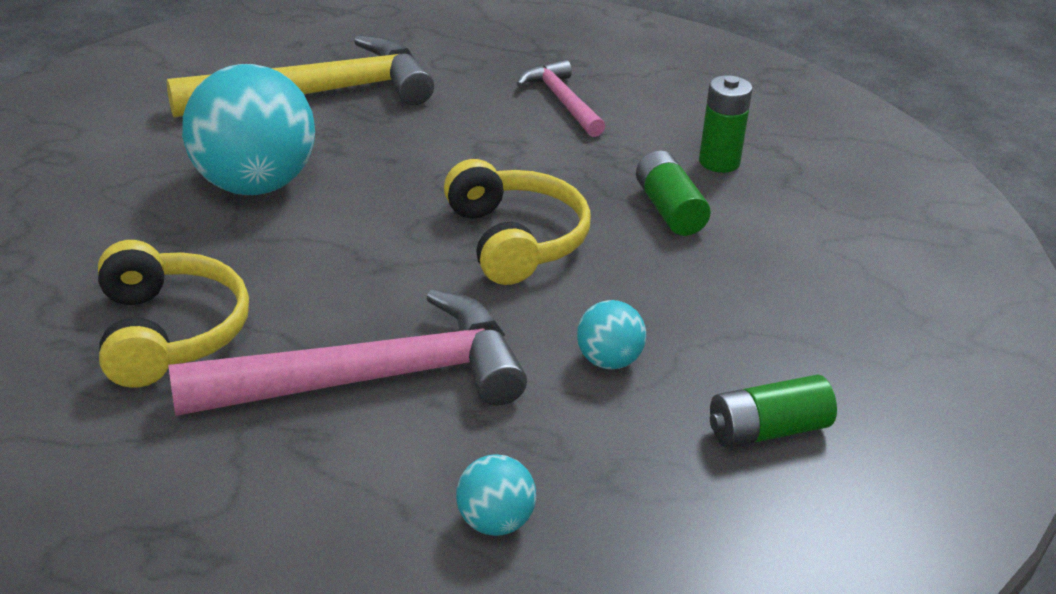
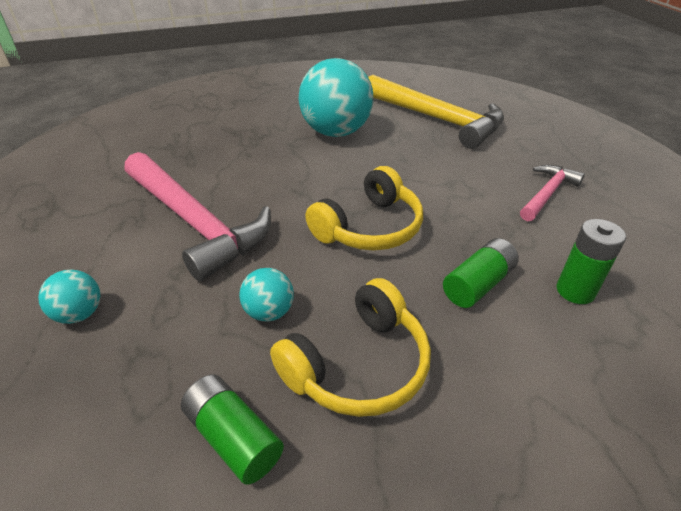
camera: 65 degrees right, 5 degrees up
(168, 333) = (199, 154): yellow headphones -> yellow headphones (358, 365)

